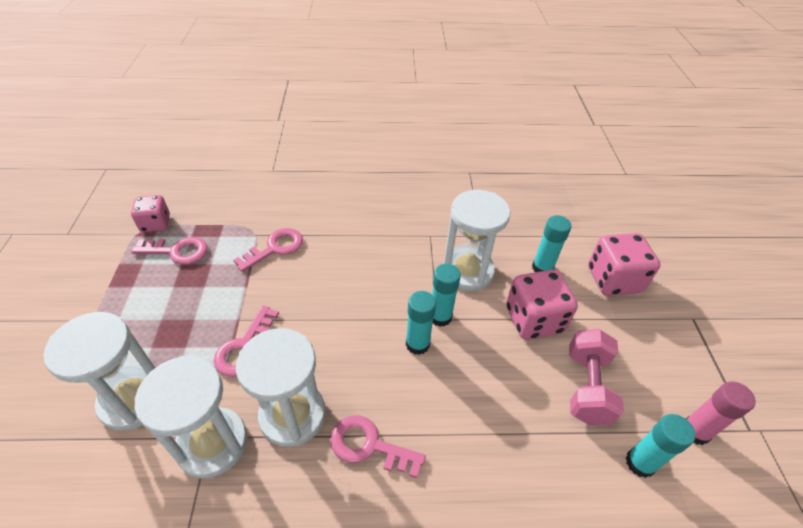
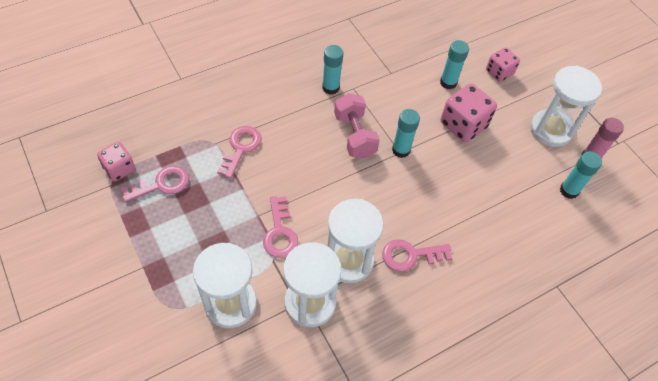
camera: 30 degrees left, 10 degrees up
(417, 344) = (398, 176): turquoise glue stick -> turquoise glue stick (330, 88)
(467, 271) = (399, 107): white hourglass -> white hourglass (551, 130)
(586, 387) = (518, 157): pink dumbbell -> pink dumbbell (354, 135)
(613, 279) = (499, 72): pink dice -> pink dice, size x0.63

